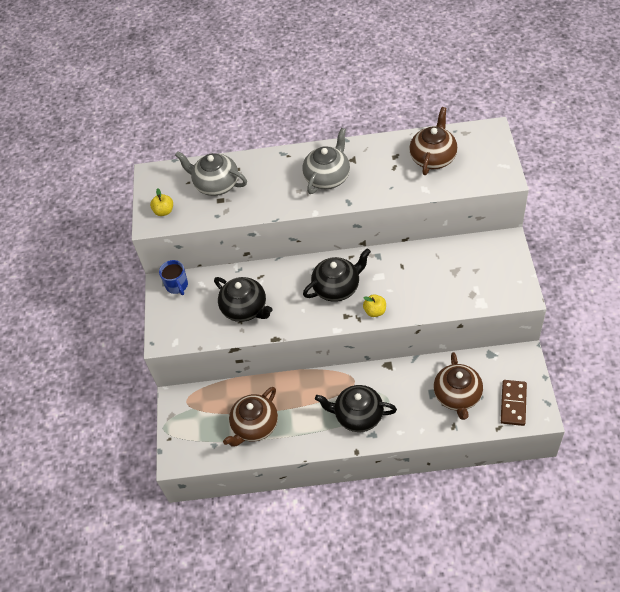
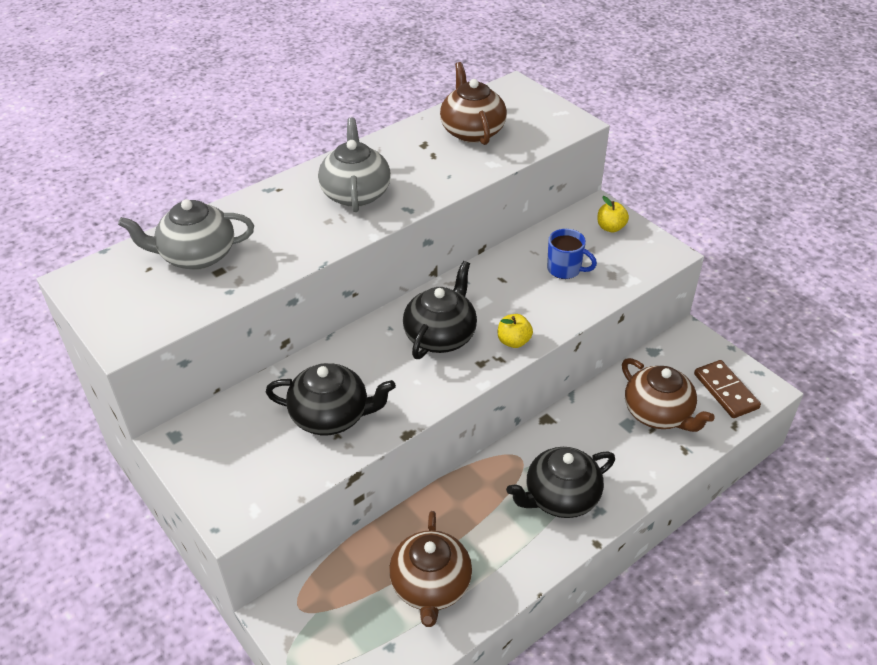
camera: 40 degrees left, 10 degrees down
(164, 211) = (136, 317): yellow apple -> yellow apple (610, 227)
(177, 286) = (199, 432): blue mug -> blue mug (565, 269)

